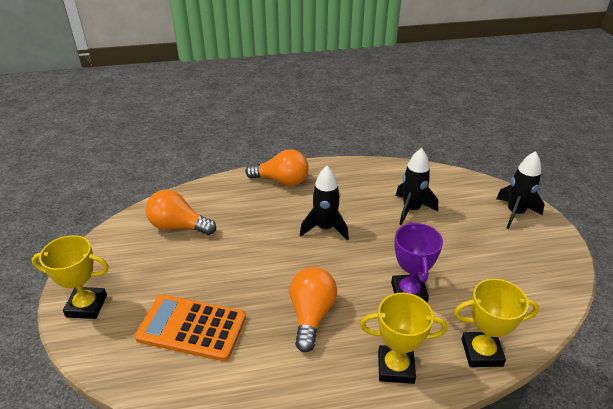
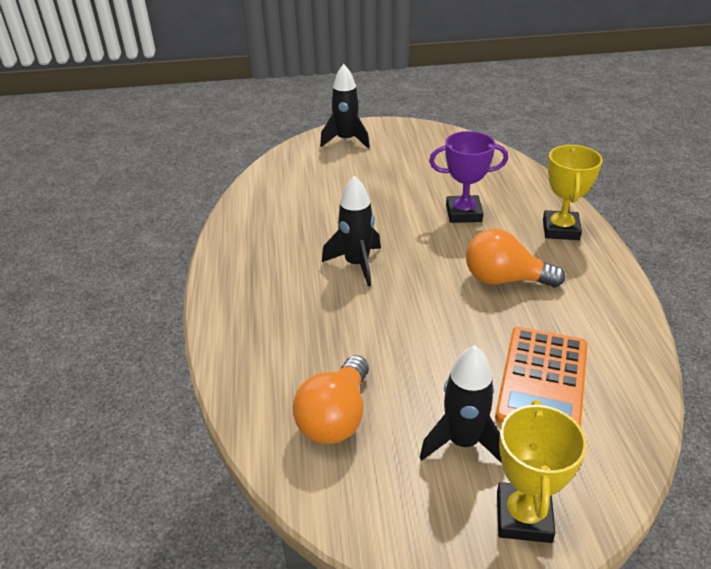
camera: 85 degrees left, 0 degrees up
(282, 181) = (243, 302): orange light bulb -> none
(411, 210) = (330, 199): black rocket -> black rocket (463, 442)
(481, 352) = (531, 183): yellow trophy -> none

